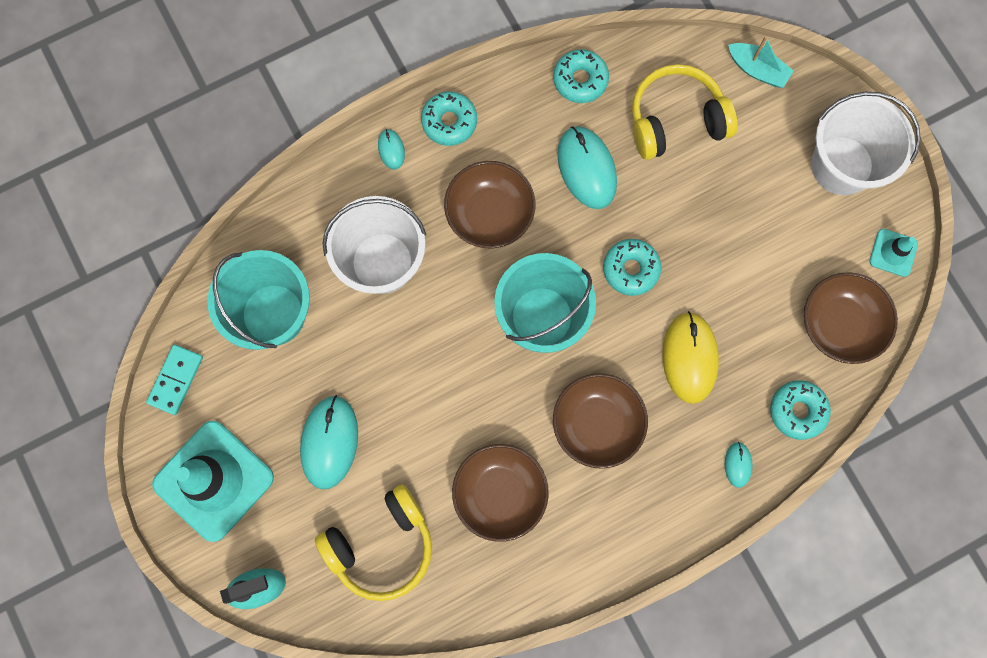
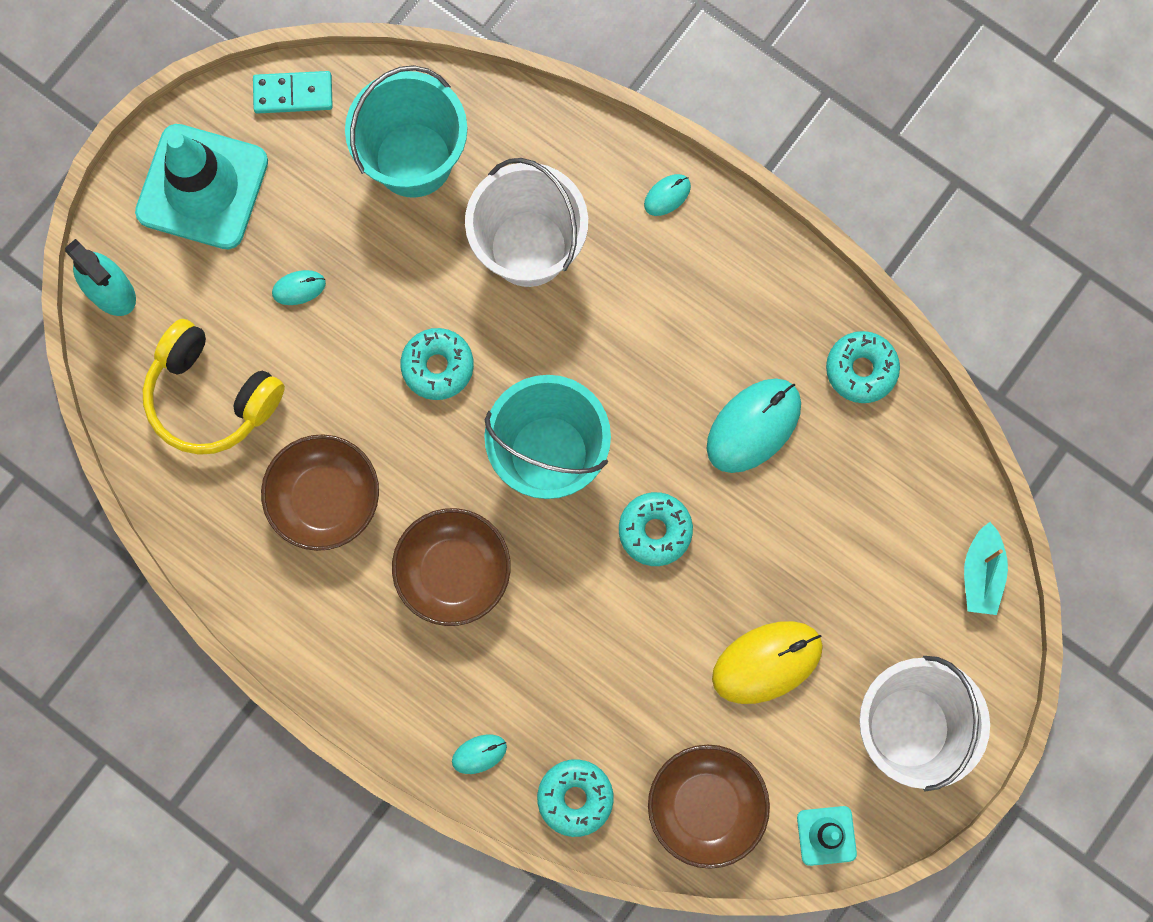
camera: 65 degrees right, 0 degrees up
(329, 442) = (299, 288): turquoise mouse -> turquoise mouse, size x0.48
(449, 122) = (733, 244): turquoise donut -> turquoise donut (437, 366)
(489, 213) = (645, 340): brown bowl -> none
(676, 120) = (866, 504): yellow headphones -> none
(689, 358) = (580, 645): yellow mouse -> yellow mouse (767, 662)

